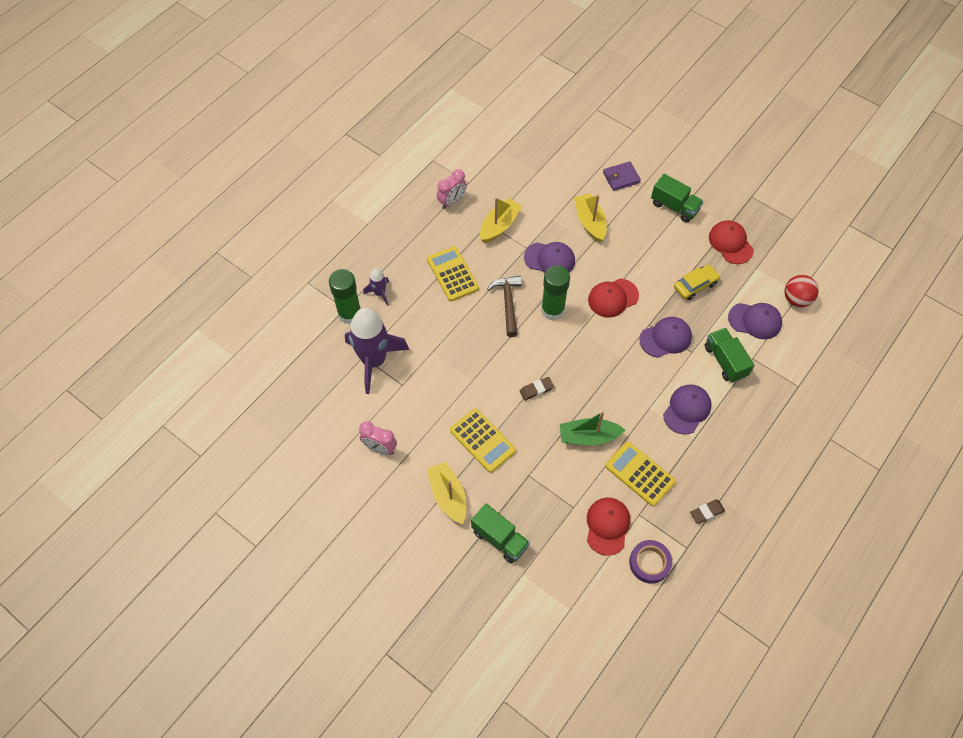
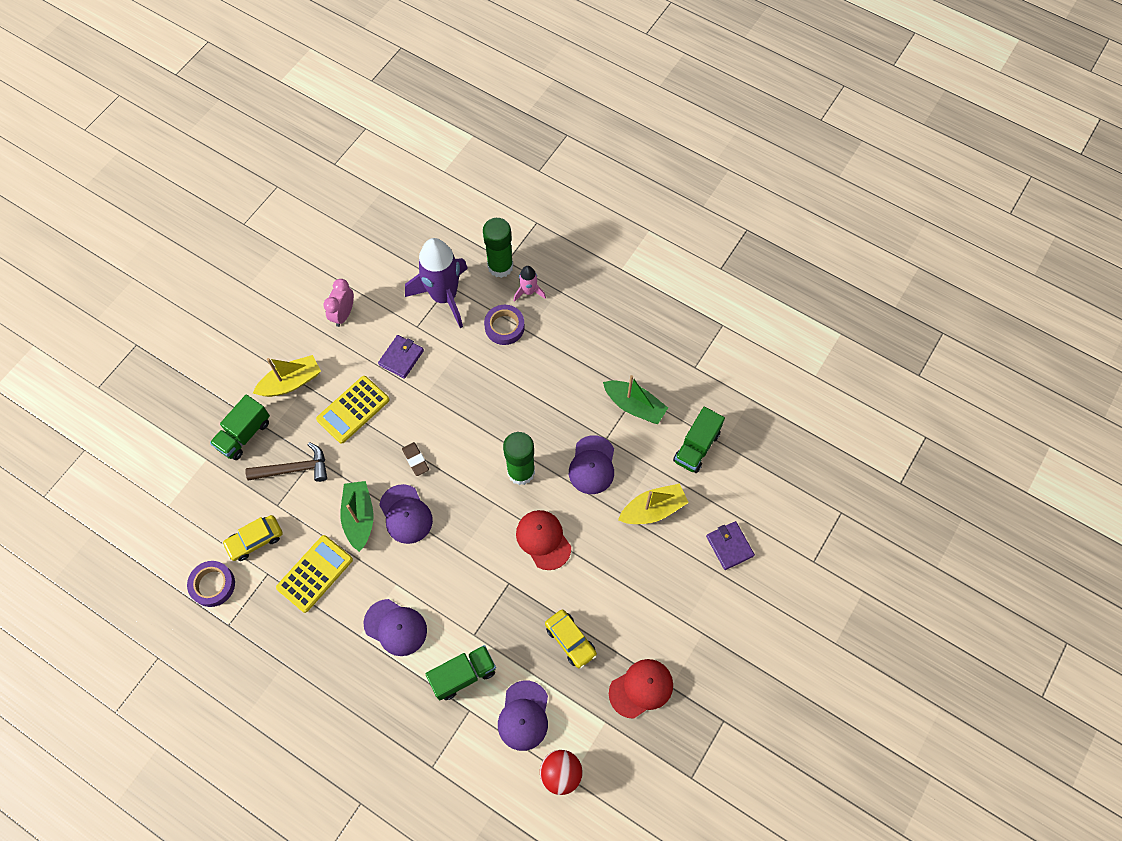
camera: 85 degrees right, 5 degrees up
(379, 293) = (528, 291): purple rocket -> pink rocket
(413, 314) = (504, 327): none -> purple tape
(433, 398) = (401, 358): none -> purple wallet
(452, 202) = (663, 351): pink clock -> none
(452, 274) = (561, 361): yellow calculator -> none
(499, 226) = (634, 406): yellow boat -> green boat
(508, 303) = (526, 423): brown hammer -> brown hammer (294, 469)
(607, 526) = (255, 540): red cap -> yellow car
(665, 338) = (491, 603): purple cap -> purple cap (406, 514)
(674, 207) = (691, 615): green truck -> green truck (696, 447)
(706, 512) = (268, 647): brown eraser -> none

